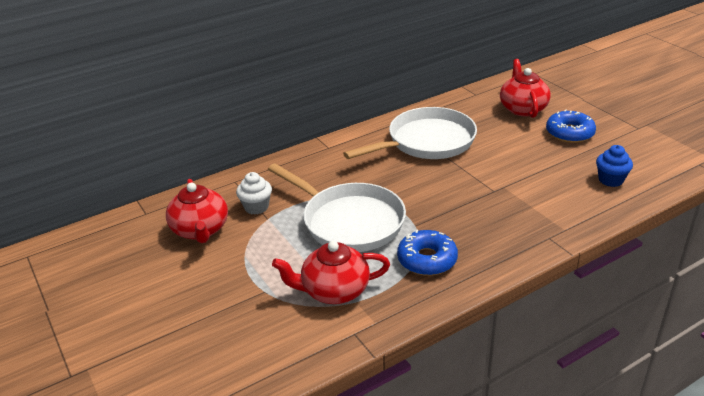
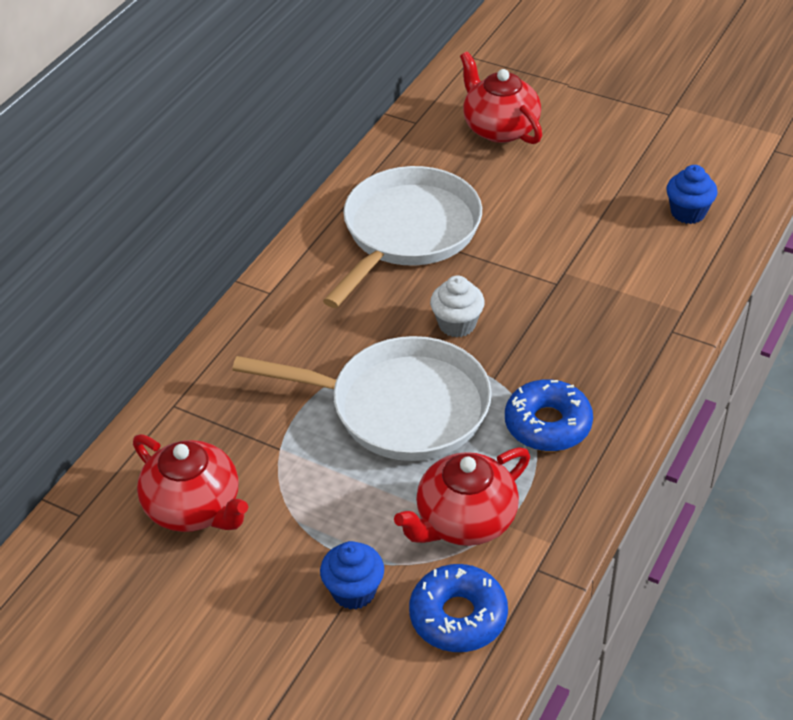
camera: 30 degrees left, 10 degrees up
(241, 302) = (354, 591): none -> blue cupcake
(256, 207) = (246, 436): white cupcake -> white cupcake (457, 324)
(569, 133) = (589, 152): blue donut -> blue donut (458, 616)

